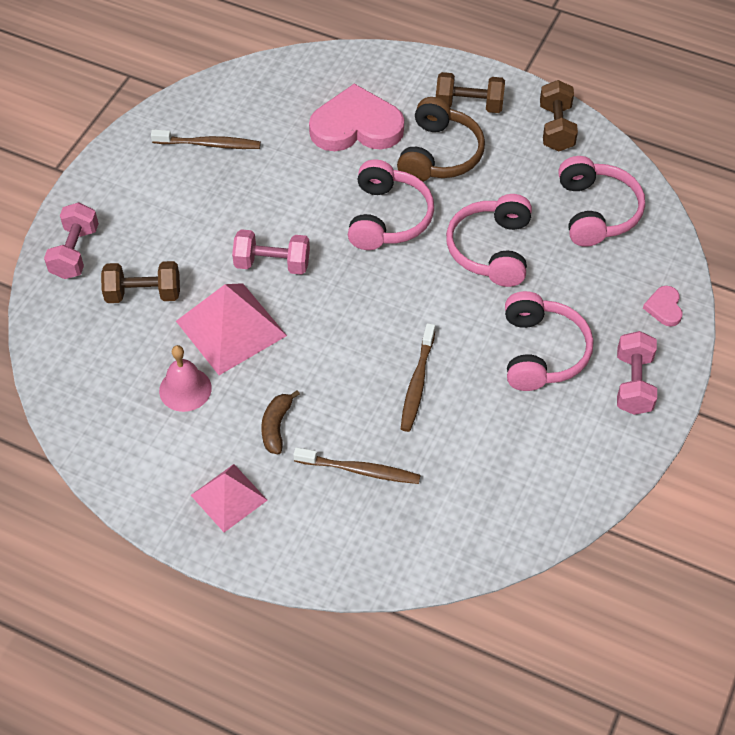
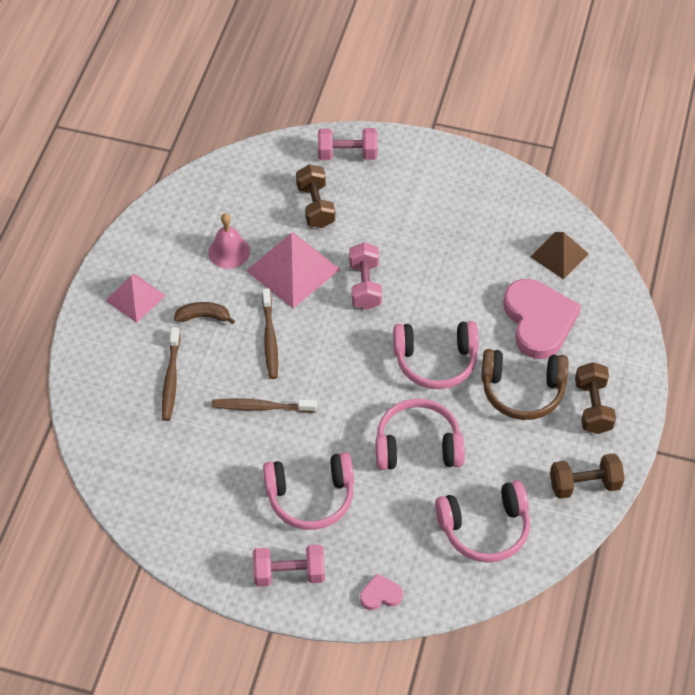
camera: 80 degrees right, 0 degrees up
(209, 144) = (486, 217): brown toothbrush -> brown toothbrush (270, 339)
(277, 95) = (559, 255): none -> brown pyramid

